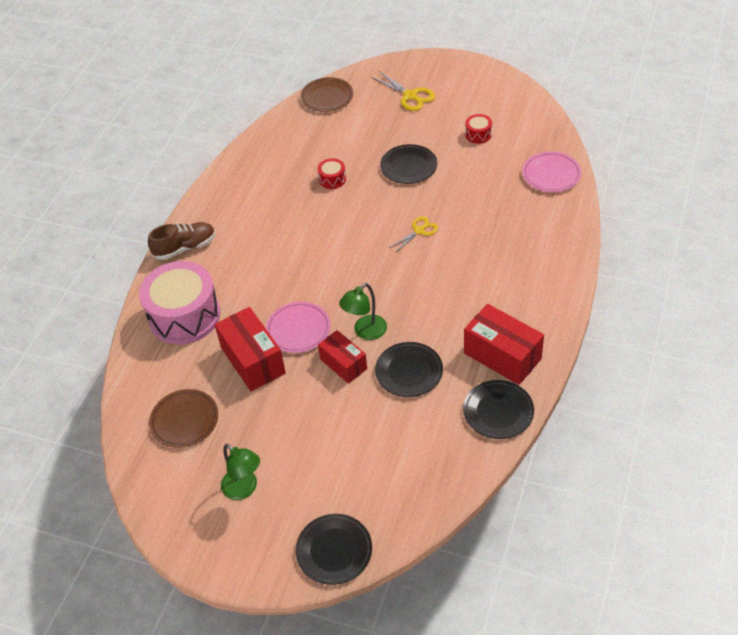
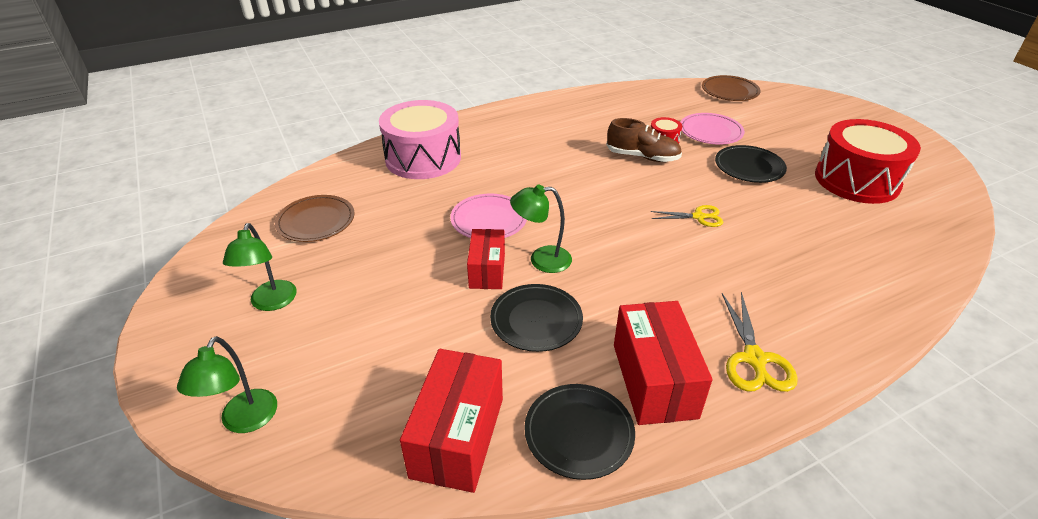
camera: 40 degrees right, 10 degrees down
(185, 247) = (487, 121): brown shoe -> brown shoe (642, 157)
(253, 360) = (423, 217): red box -> red box (458, 437)
(334, 550) = (244, 421): black plate -> green lamp
(410, 96) = (813, 123): yellow scissors -> yellow scissors (754, 359)
(478, 134) = (856, 180): red drum -> red drum, size x2.38
(551, 174) = (915, 254): pink plate -> pink plate (710, 132)

